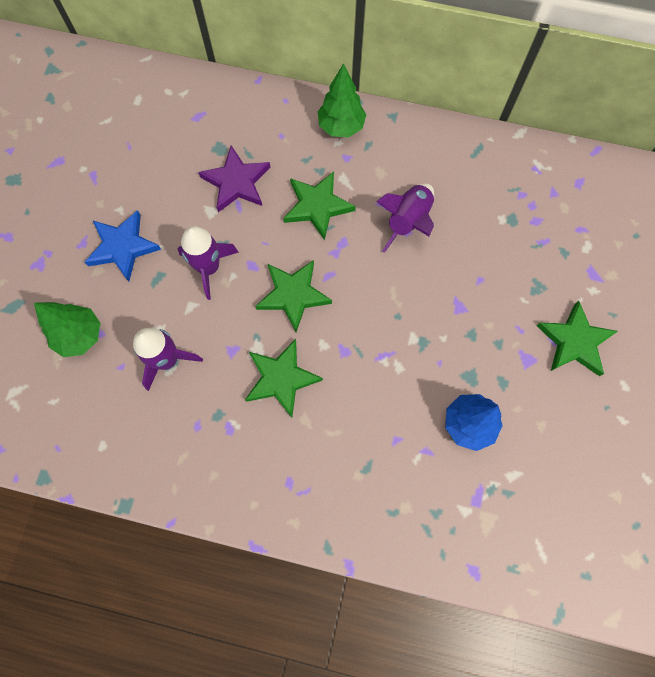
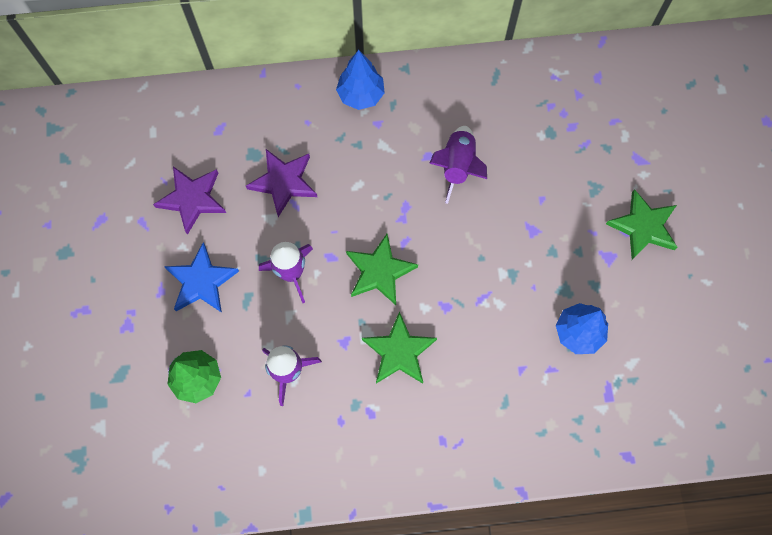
camera: 20 degrees left, 0 degrees up
(147, 170) = (192, 199): none -> purple star
(317, 206) = (369, 180): green star -> none
(341, 127) = (361, 95): green tree -> blue tree

